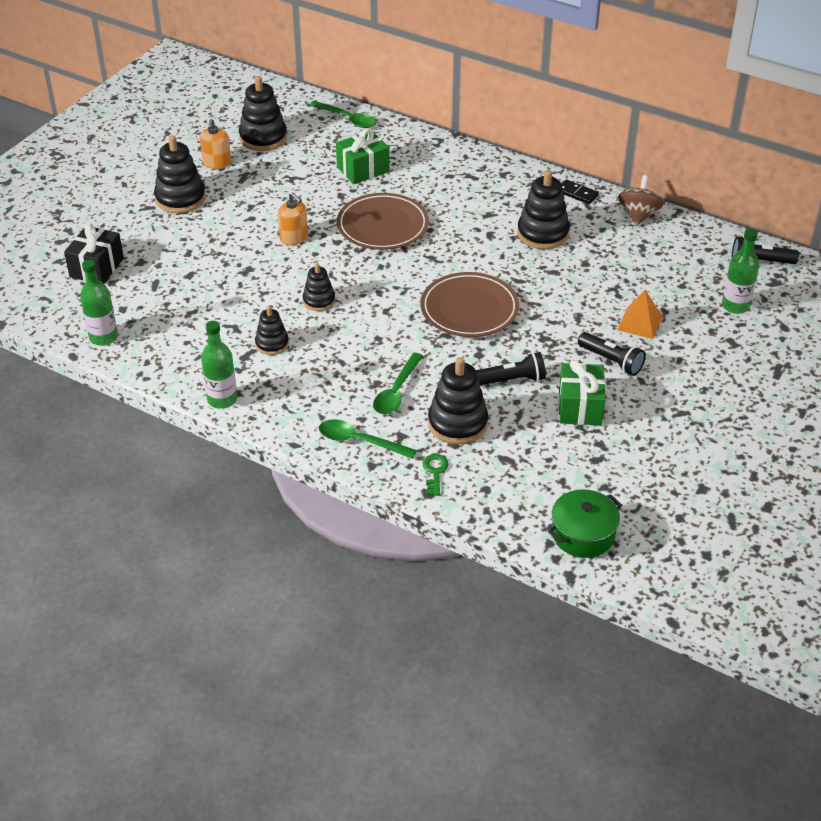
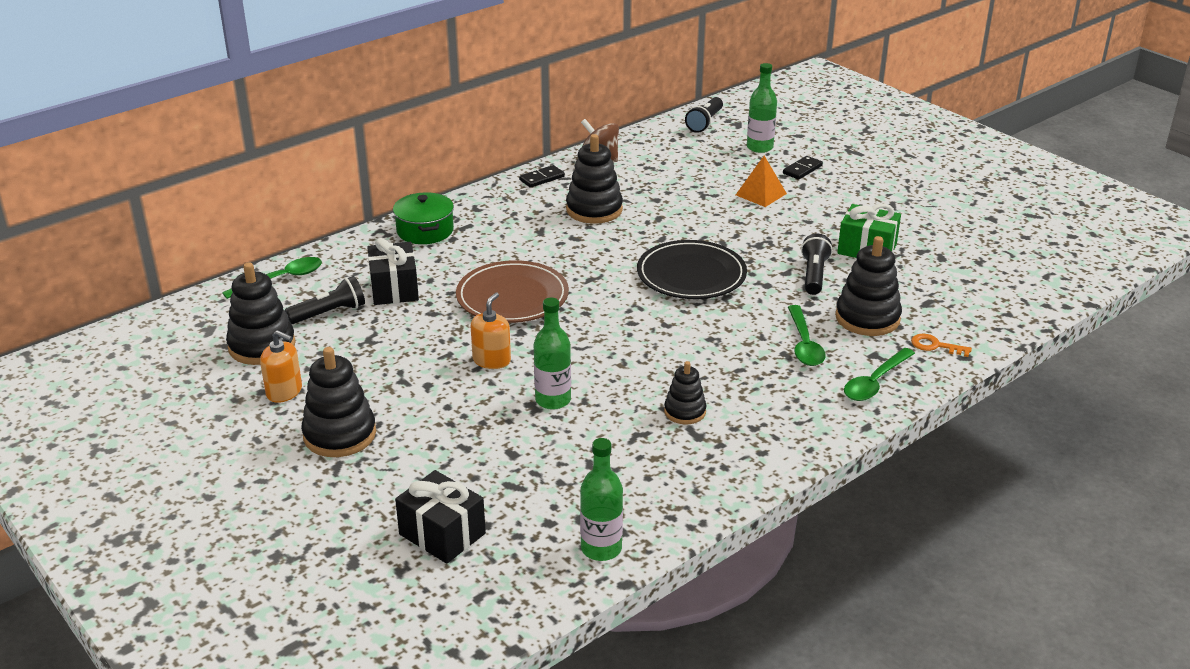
camera: 70 degrees left, 10 degrees down
(222, 399) = (769, 466): green bottle -> green bottle (553, 400)
(294, 237) = (491, 360): orange soap dispenser -> orange soap dispenser turned 45 degrees counterclockwise
(319, 301) = (623, 364): black stacking toy -> none
(363, 169) = (394, 289): green gift -> black gift
(396, 391) = (804, 344): green spoon -> green spoon turned 45 degrees clockwise
(435, 472) = (935, 346): green key -> orange key
(469, 309) = (691, 275): brown plate -> black plate
(583, 534) = (1038, 286): green pot -> green pot (425, 231)
(611, 361) = (808, 219): black flashlight -> black flashlight (329, 313)
(710, 341) = (802, 169): none -> black domino

